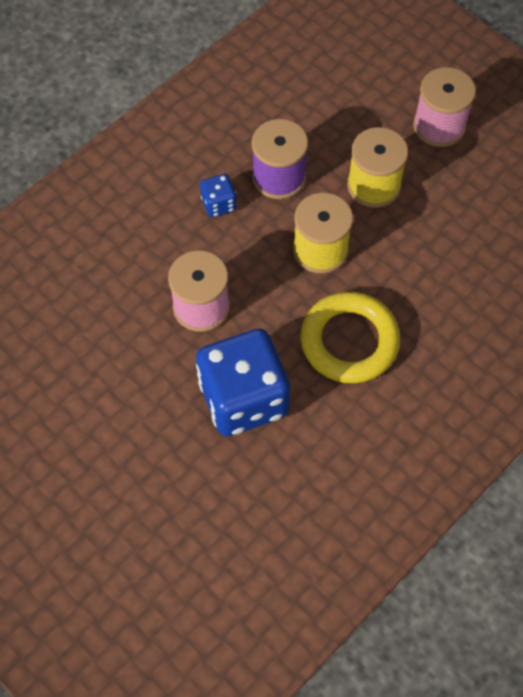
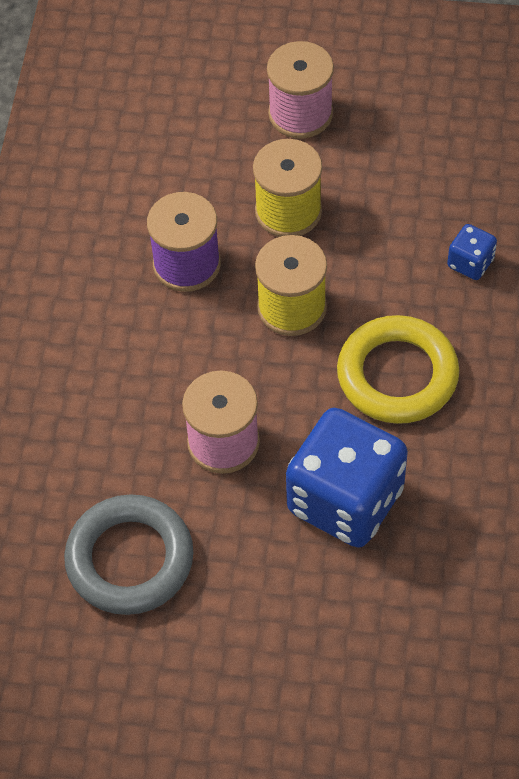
camera: 35 degrees left, 5 degrees down
(82, 339) = (130, 559): none -> grey ring
(218, 204) = (149, 330): blue dice -> blue dice (470, 263)

